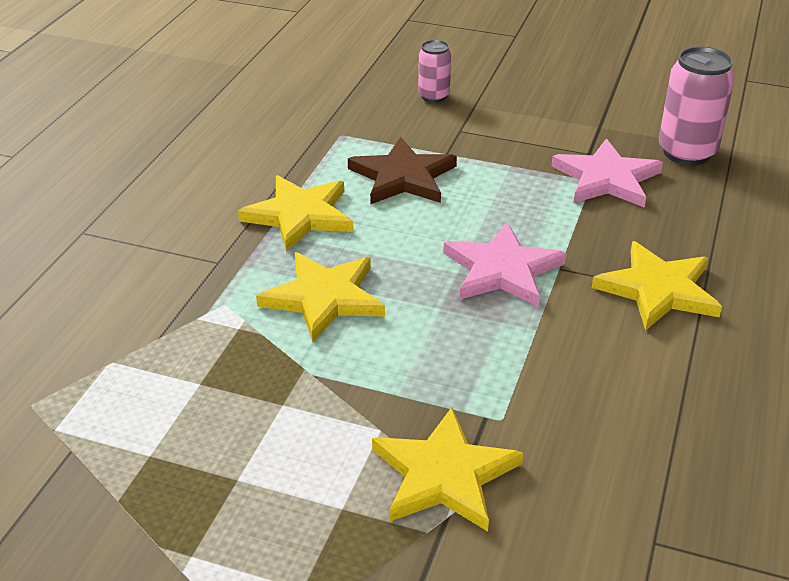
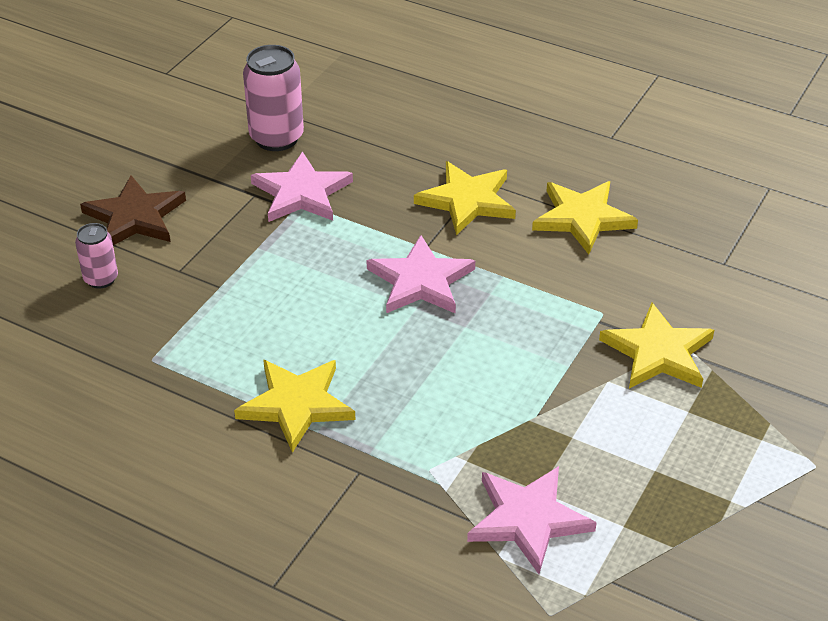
camera: 80 degrees left, 5 degrees up
(159, 379) = (528, 519): none -> pink star
(324, 298) = (434, 399): yellow star -> yellow star (582, 218)
(403, 177) = (252, 322): brown star -> brown star (135, 217)

